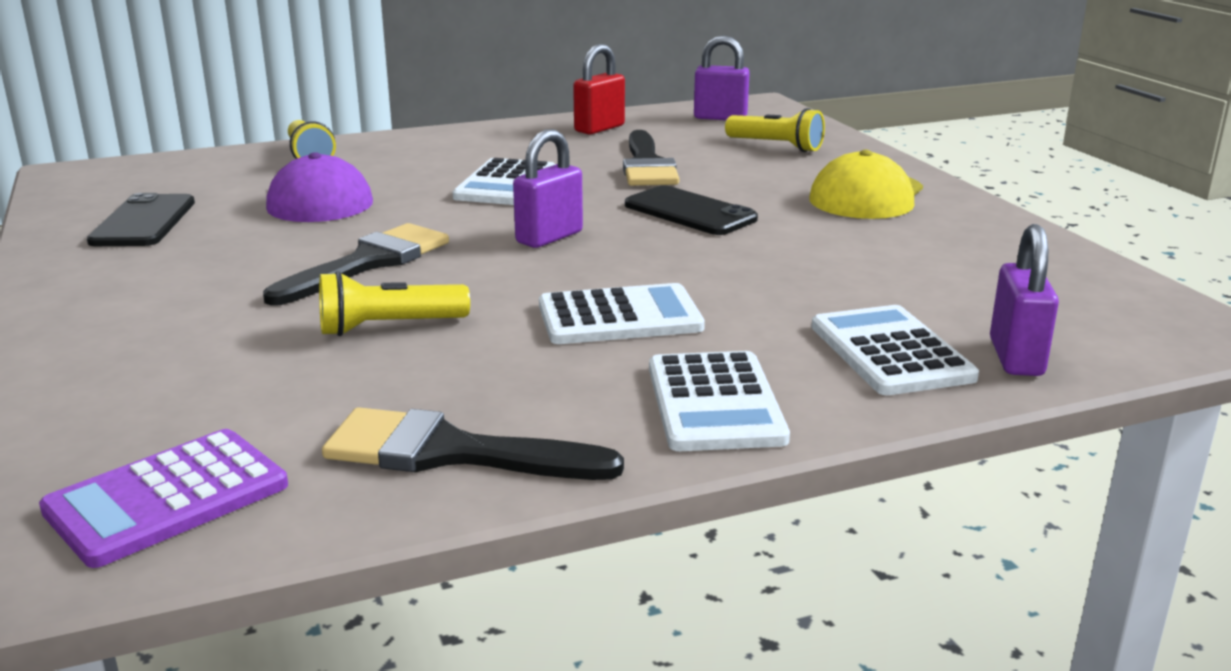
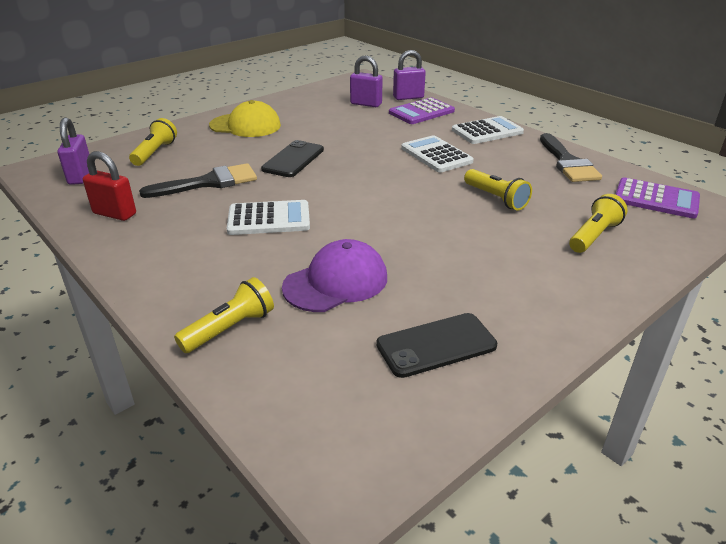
camera: 110 degrees left, 10 degrees up
(167, 372) = (594, 235): none -> yellow flashlight
(368, 263) = (431, 226): black brush -> none
(549, 237) = (355, 186): purple padlock -> purple padlock (366, 104)
(890, 352) = (421, 112): white calculator -> purple calculator

